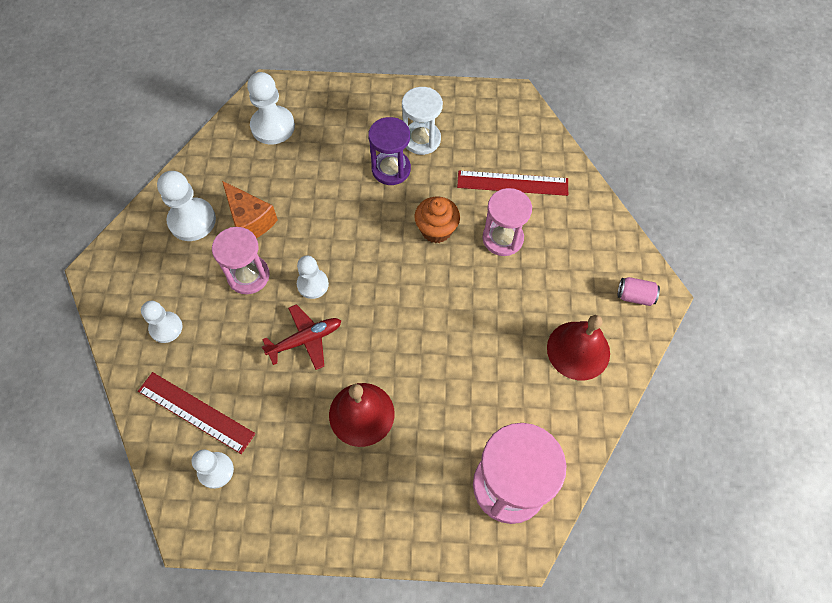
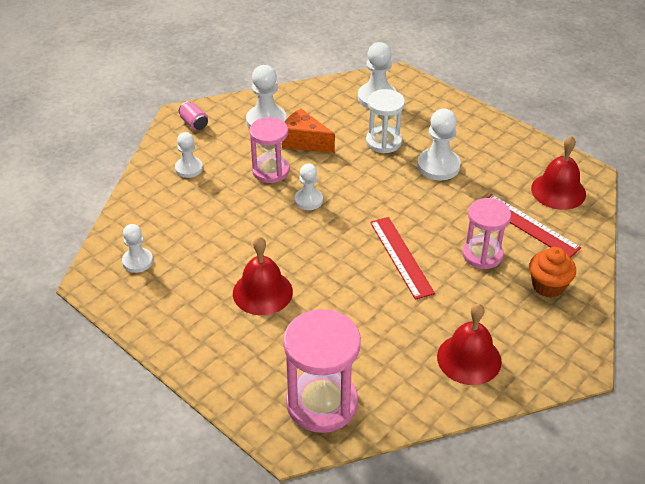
camera: 40 degrees right, 20 degrees down
(195, 412) = (159, 223): red ruler -> red ruler (401, 257)
(250, 220) = (304, 142): orange cheese -> orange cheese turned 120 degrees clockwise
(305, 340) = (270, 228): red plane -> none
(391, 169) = (438, 166): purple hourglass -> white pawn
(421, 139) = (482, 161): white hourglass -> white hourglass (383, 142)
(436, 230) = (434, 220): orange cupcake -> orange cupcake (548, 286)
(505, 131) = (558, 191): none -> red bell
(635, 296) = (557, 355): pink can -> pink can (194, 123)

